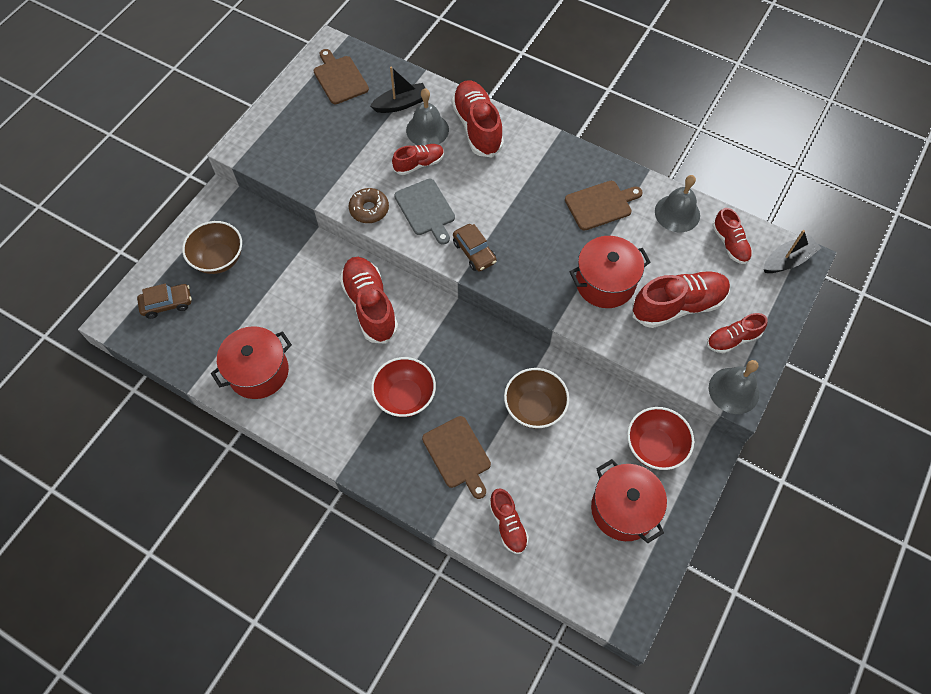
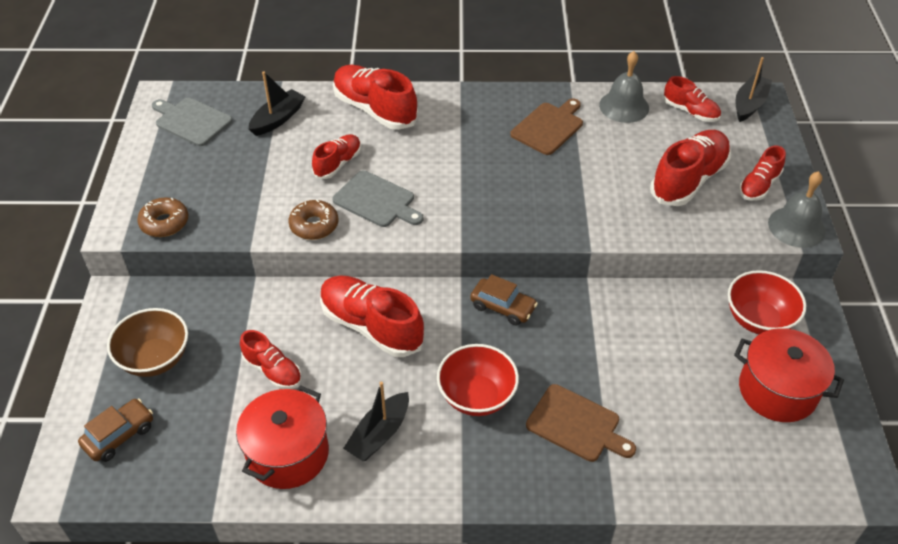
camera: 30 degrees left, 15 degrees down
(272, 159) = (164, 223): none -> brown donut
(323, 389) = (379, 434): none -> black boat
(339, 78) = (191, 121): brown cutting board -> grey cutting board
(427, 130) = (323, 131): grey bell -> none
(474, 252) = (457, 217): brown car -> brown car (503, 307)
(508, 524) = (681, 466): red shoe -> red shoe (273, 370)
(534, 407) = (618, 341): brown bowl -> none
(605, 283) = (607, 190): red pot -> none

